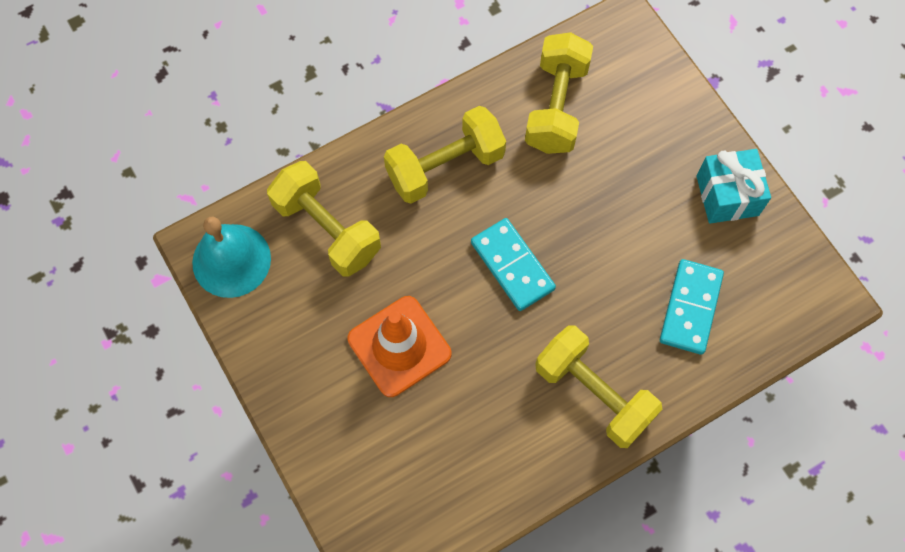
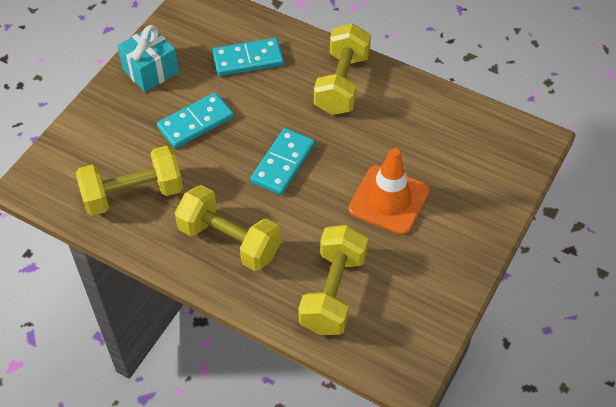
camera: 120 degrees left, 15 degrees down
(231, 260) = (404, 344): turquoise bell -> none
(621, 206) = (195, 122): none -> turquoise domino

